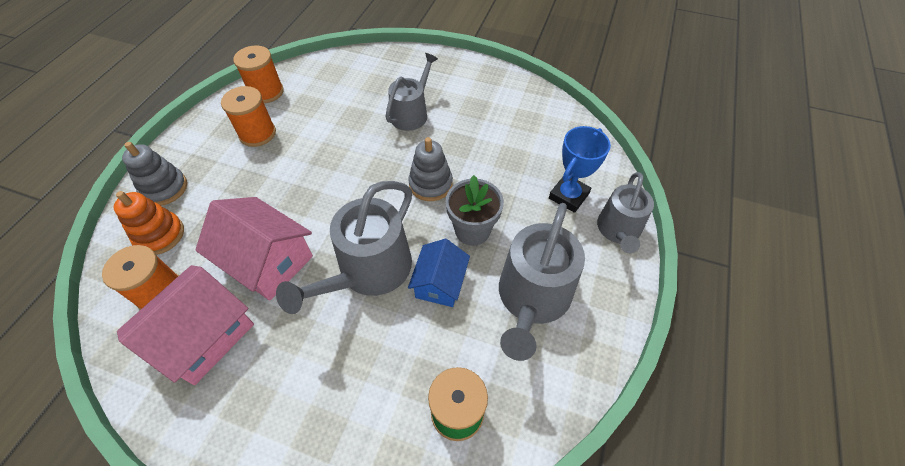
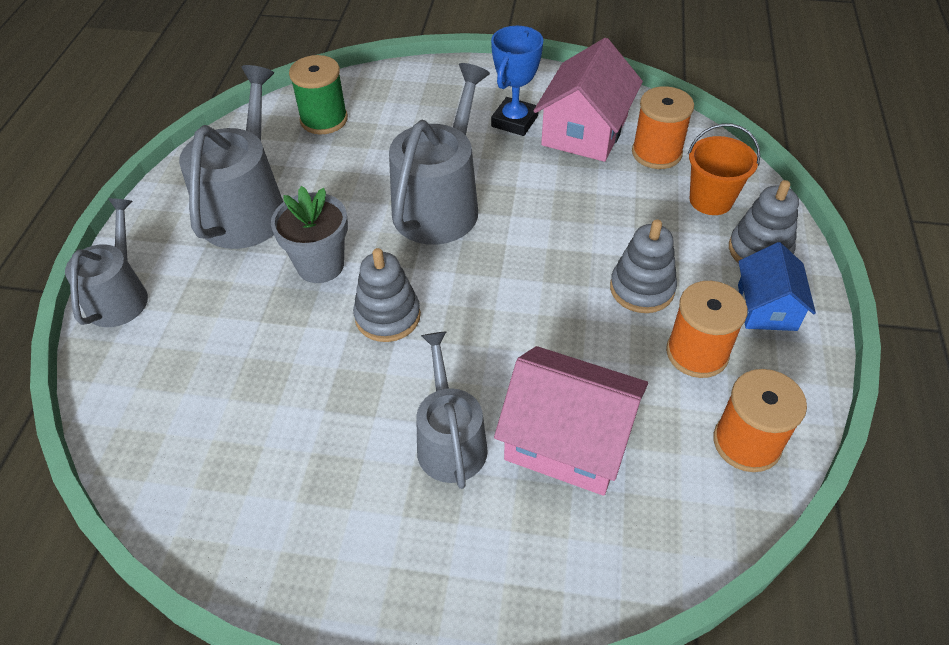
camera: 170 degrees right, 5 degrees down
(160, 235) = (710, 200): orange stacking toy -> orange bucket
(261, 175) = (642, 289): none -> grey stacking toy
(268, 261) = (563, 195): pink house -> pink house (568, 440)
(411, 113) = (450, 441): grey watering can -> grey watering can turned 150 degrees clockwise
(440, 283) = (354, 205): blue house -> blue house (767, 307)
(568, 196) = (179, 332): blue trophy -> blue trophy (514, 121)

